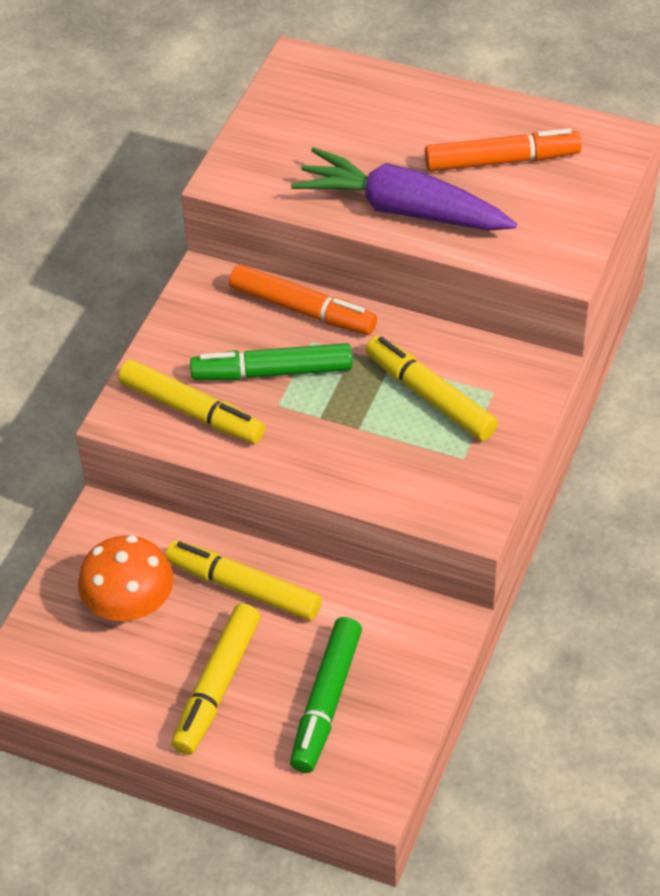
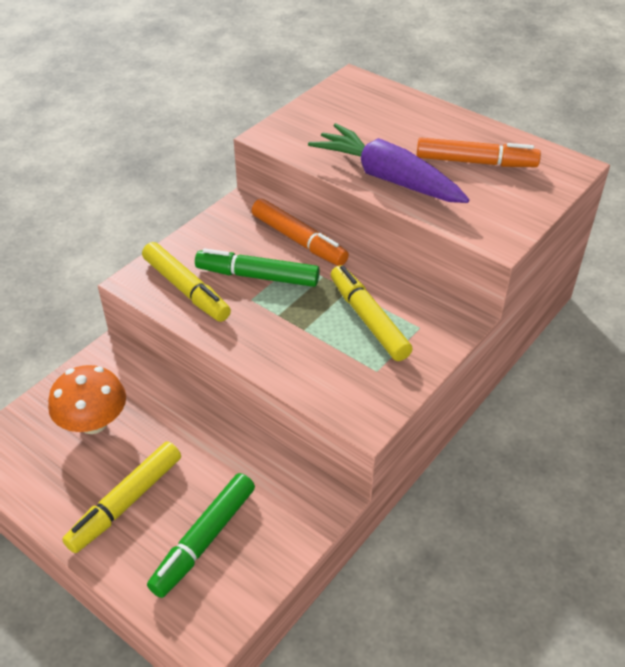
camera: 15 degrees right, 5 degrees down
(243, 588) = (182, 431): yellow marker -> none

